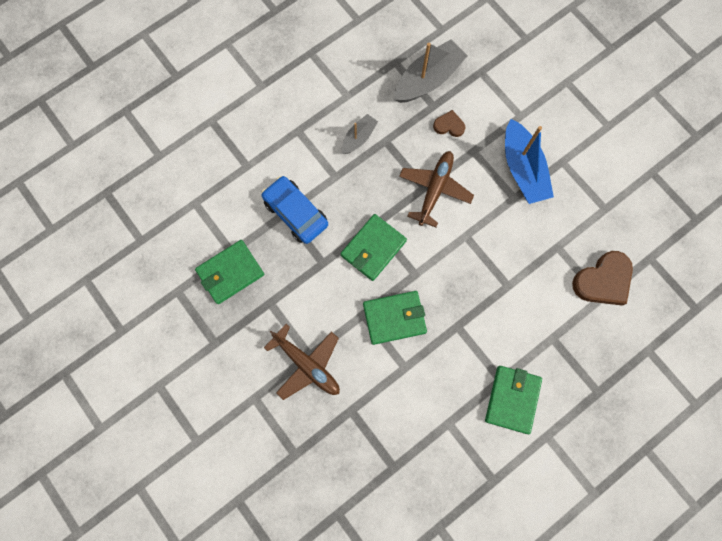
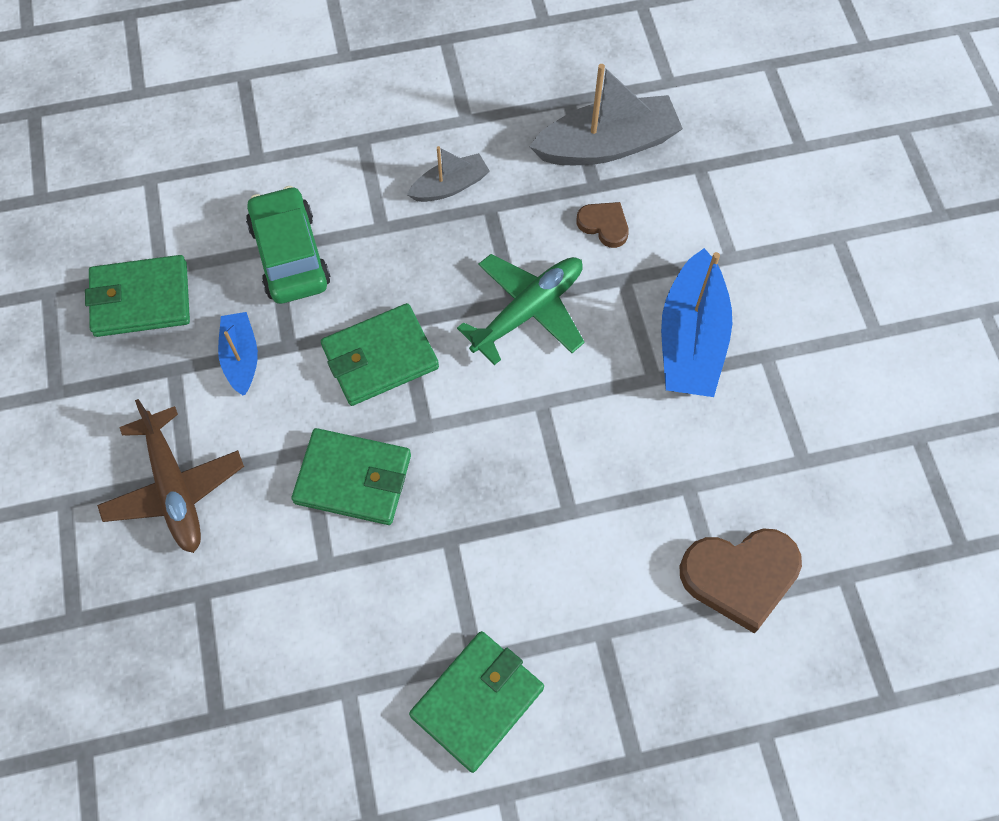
camera: 25 degrees right, 10 degrees down
(295, 213) = (290, 255): blue car -> green car
(302, 280) = (241, 358): none -> blue boat
(434, 190) = (528, 311): brown plane -> green plane

